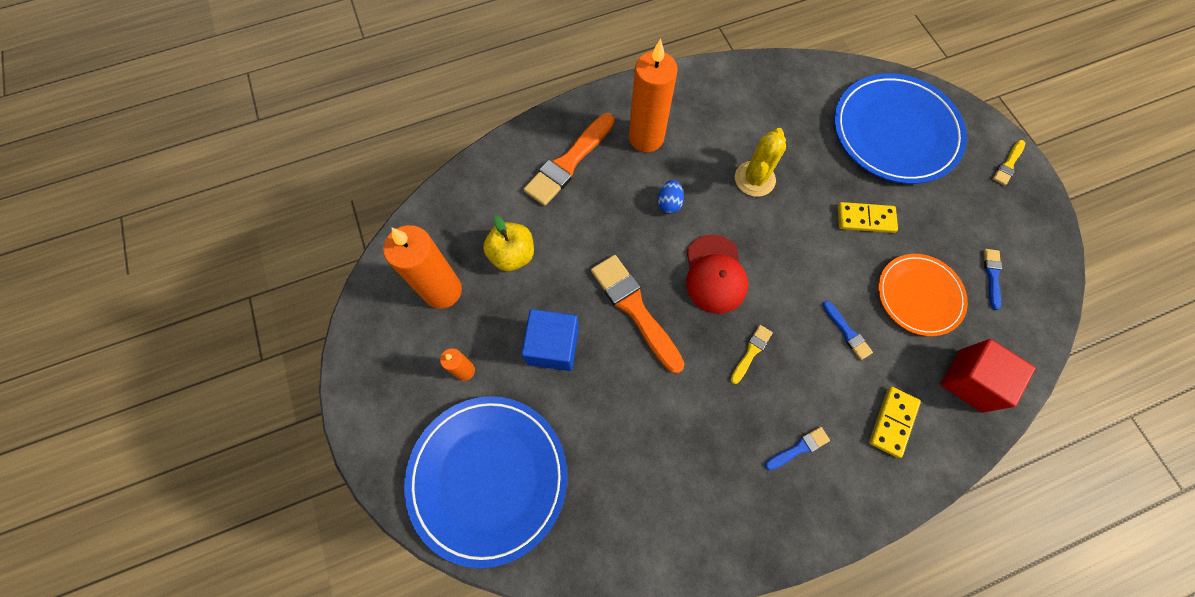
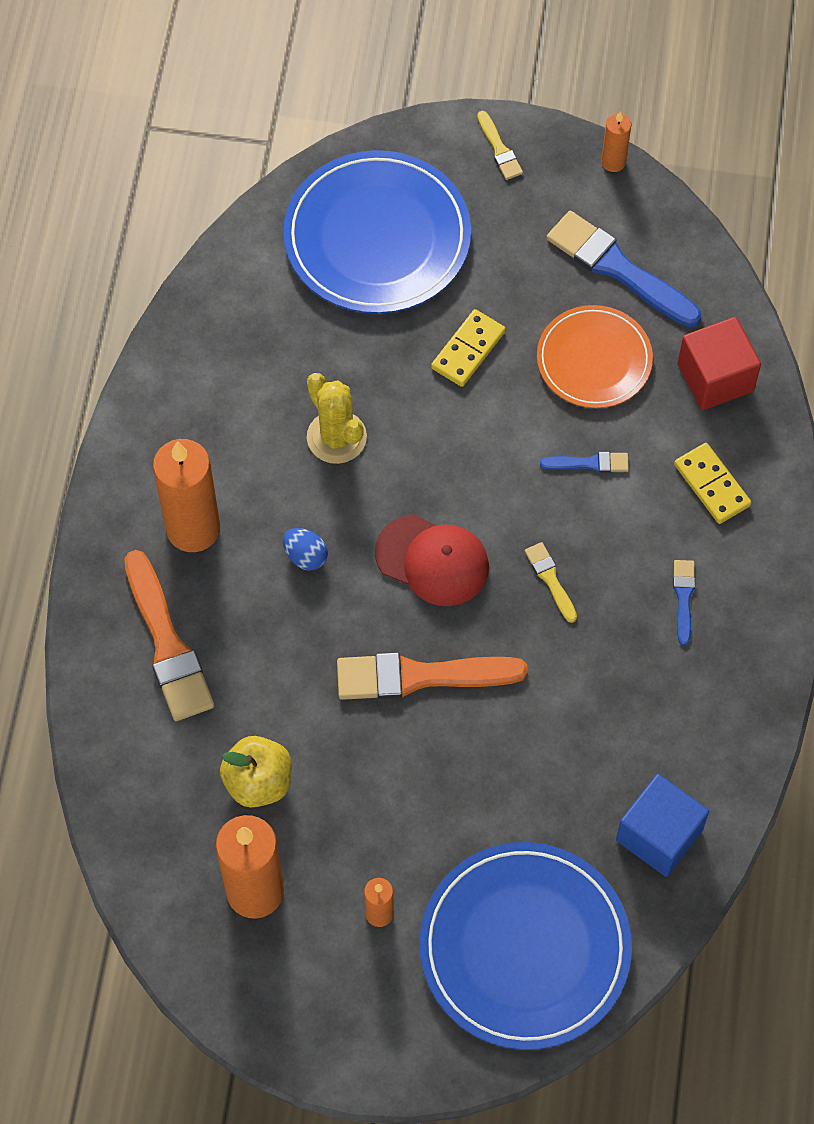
camera: 60 degrees left, 5 degrees down
(553, 346) = (410, 795): blue cube -> blue cube (659, 835)
(992, 276) = (618, 268): blue brush -> blue brush, size x2.07
(1060, 233) = (613, 162): none -> orange candle

